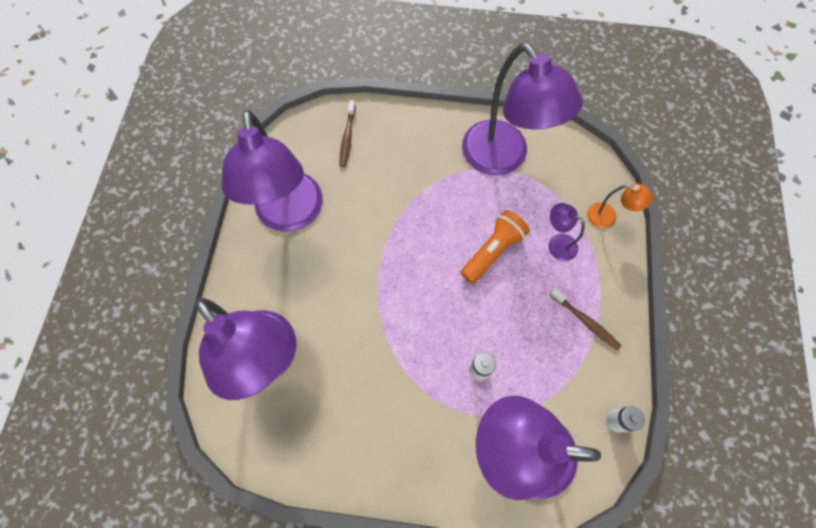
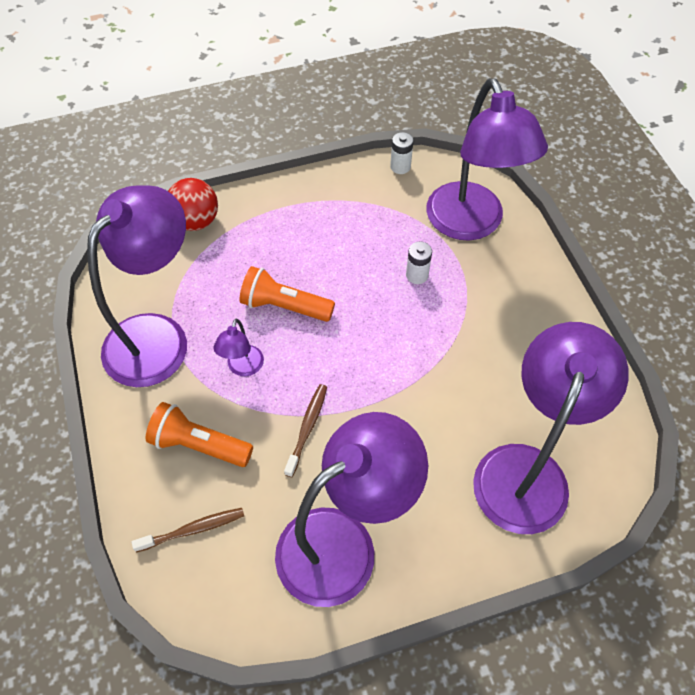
camera: 115 degrees left, 10 degrees down
(403, 158) = (199, 444): none -> orange flashlight
(557, 243) = (247, 254): purple lamp -> purple lamp (243, 368)
(585, 321) = (321, 210): brown toothbrush -> brown toothbrush (307, 428)
(608, 217) = (196, 221): orange lamp -> red ball

